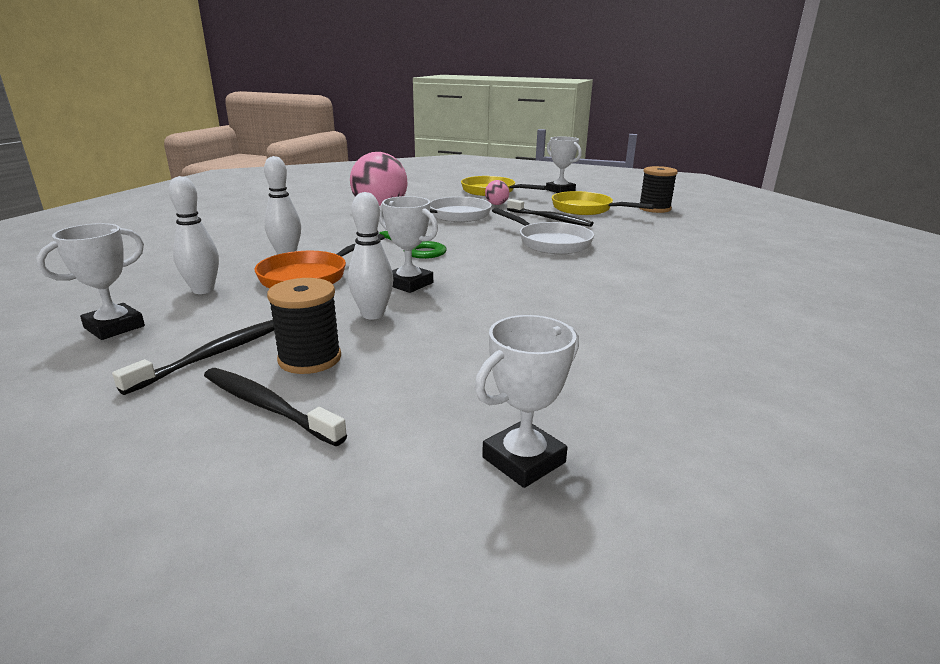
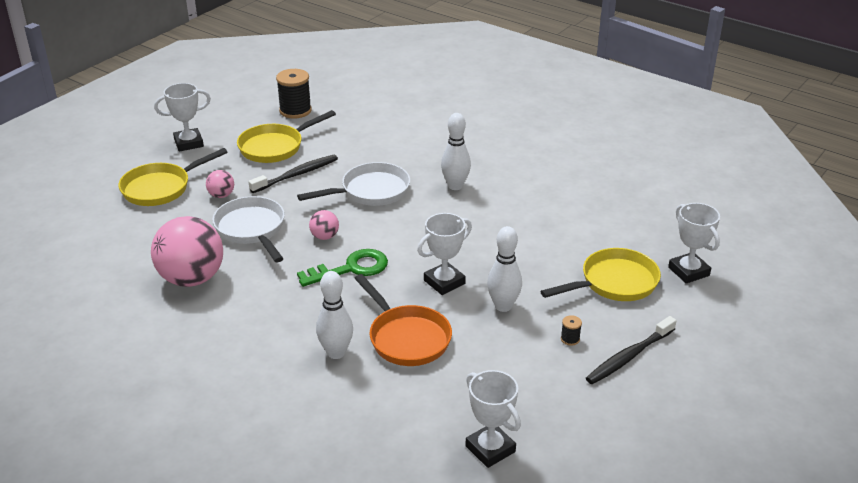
camera: 75 degrees left, 10 degrees up
(203, 290) = (418, 404): white bowling pin -> white bowling pin (455, 186)
(213, 355) = (555, 385): black toothbrush -> none
(310, 359) = (570, 339): black spool -> black spool, size x0.44
(452, 385) = (614, 283): none -> yellow pan
(460, 235) = (324, 237): none -> pink ball

